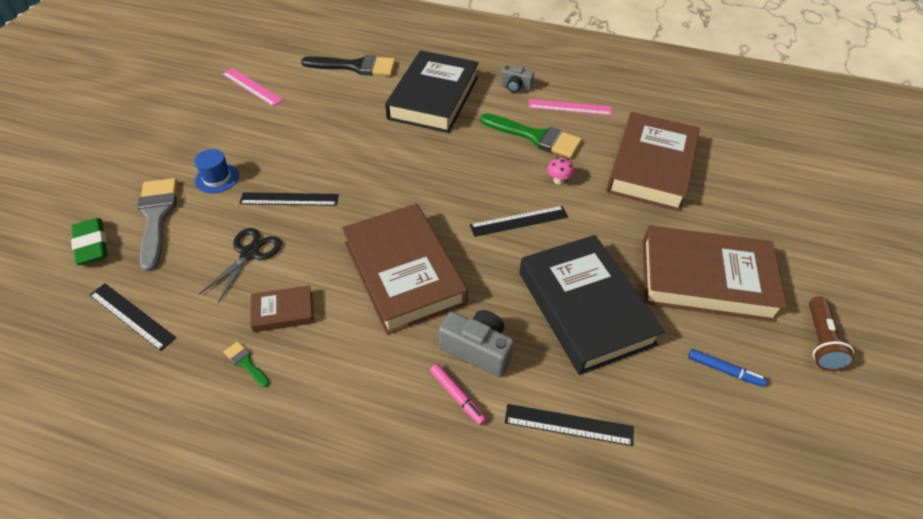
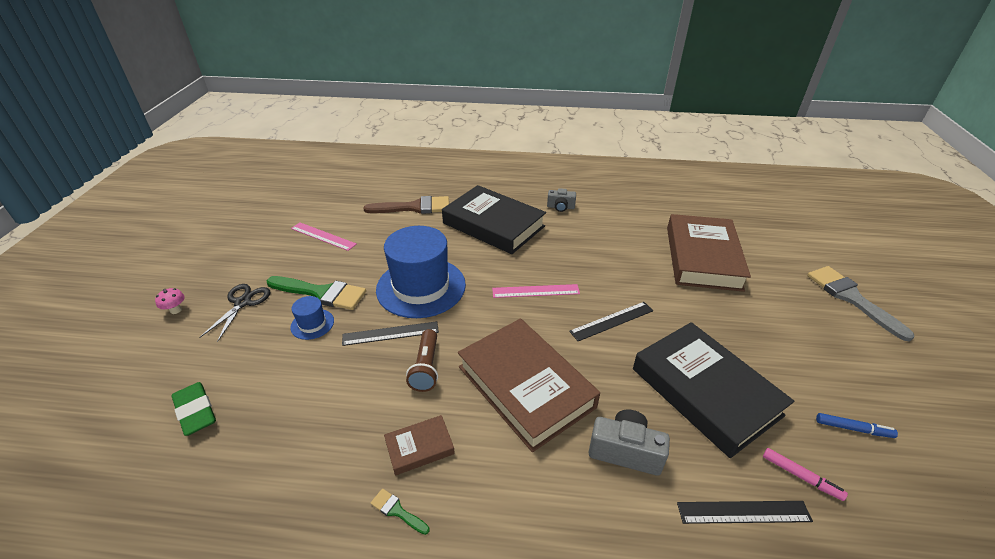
camera: 10 degrees left, 10 degrees down
(131, 316) = (258, 482): black ruler -> none
(157, 217) = (260, 371): grey brush -> grey brush (851, 298)
(250, 253) = (367, 393): black scissors -> black scissors (243, 302)
(334, 156) = (421, 287): none -> blue hat
(356, 67) = (414, 207): black brush -> brown brush
(433, 98) = (493, 225): black book -> black book turned 60 degrees counterclockwise
(457, 396) = (625, 504): pink marker -> pink marker (801, 476)
(536, 137) = (595, 246): green brush -> green brush (321, 293)
(558, 180) = (630, 280): pink mushroom -> pink mushroom (176, 310)
(569, 107) = (613, 218): pink ruler -> pink ruler (535, 291)
(705, 279) = (794, 347): brown book -> none
(820, 341) = (916, 386): brown flashlight -> brown flashlight (426, 368)

